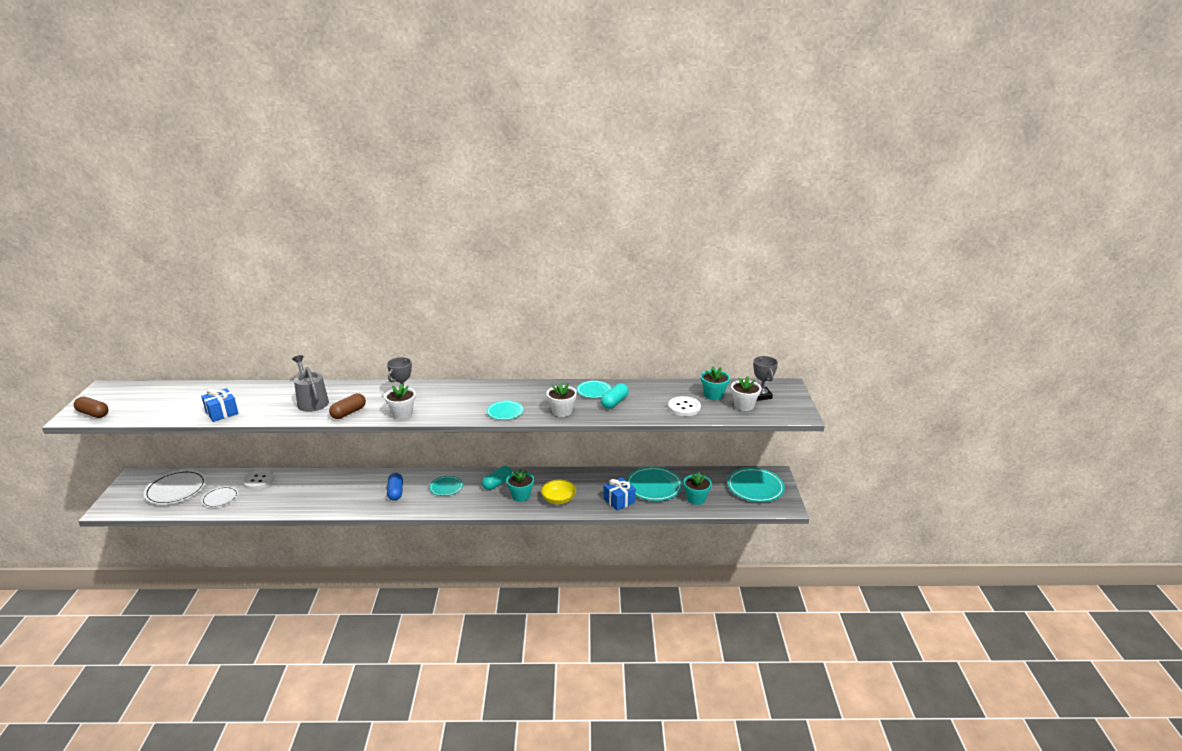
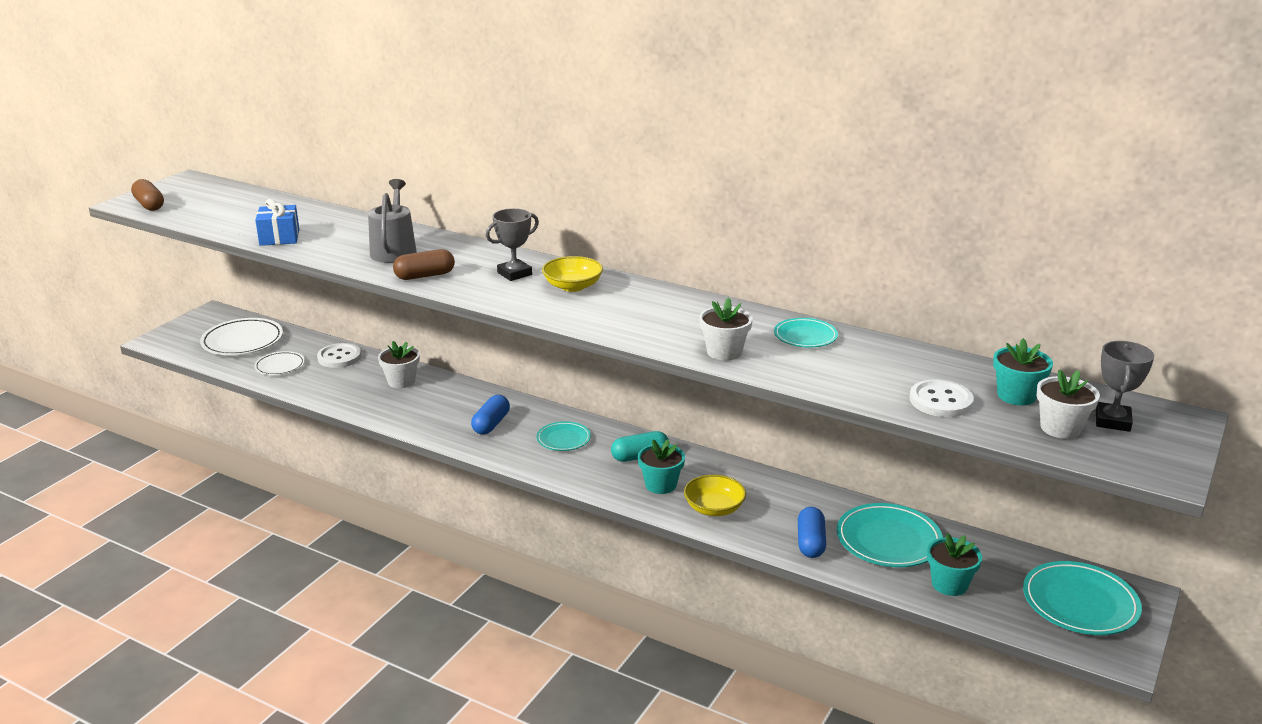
camera: 30 degrees right, 0 degrees up
(402, 413) = (492, 294): white flower pot -> white flower pot (401, 381)
(445, 396) = (573, 286): none -> yellow bowl
(505, 412) = (636, 330): turquoise plate -> none
(614, 402) = (823, 361): turquoise capsule -> none
(619, 501) = (810, 542): blue gift -> blue capsule

